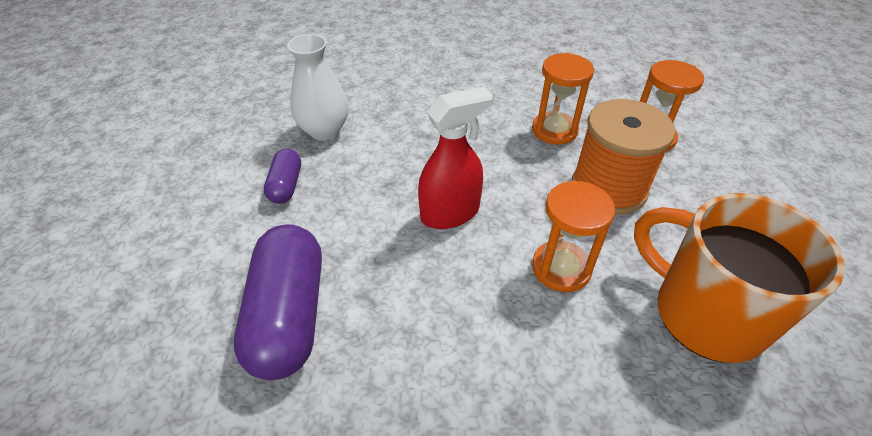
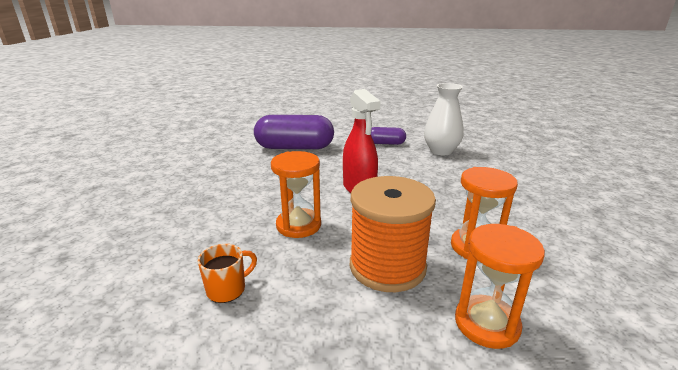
camera: 95 degrees right, 20 degrees down
(705, 314) = (227, 289): orange mug -> orange mug, size x0.40

